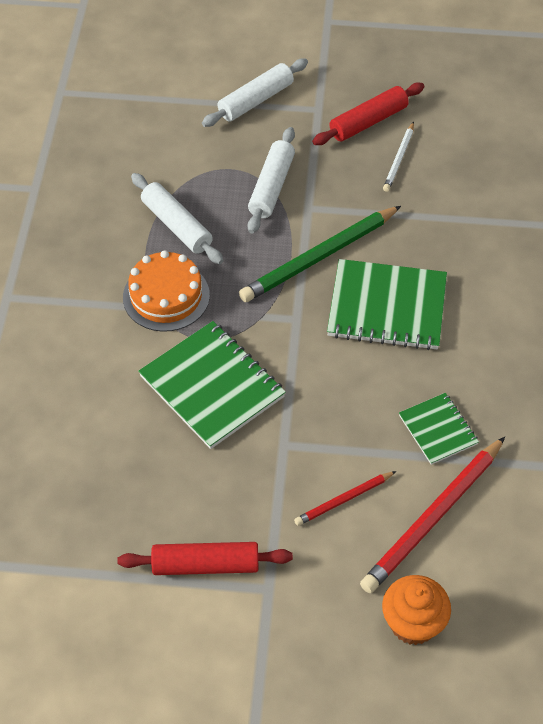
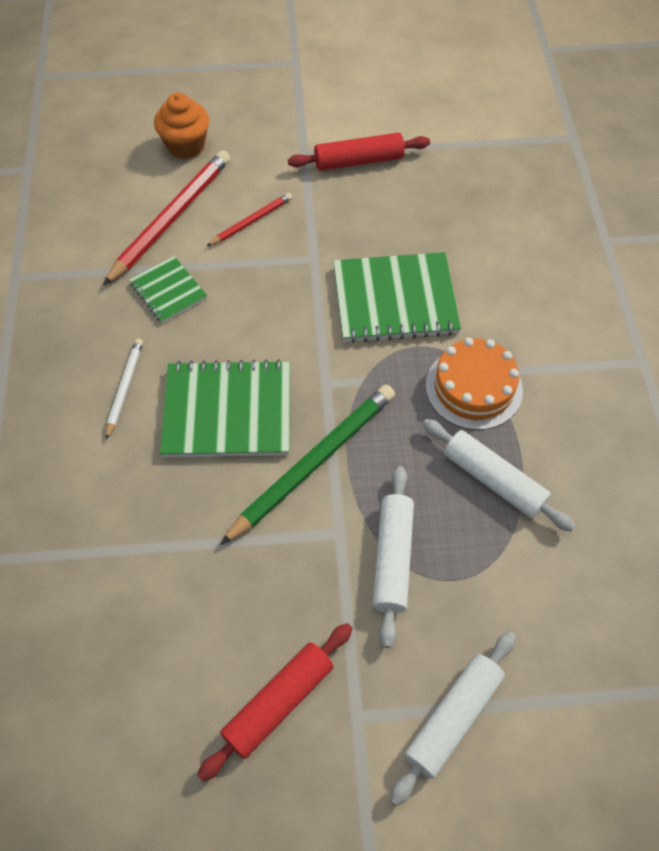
camera: 170 degrees right, 5 degrees up
(212, 386) = (395, 300): green notebook -> green notebook turned 45 degrees counterclockwise
(399, 159) = (228, 637): white pencil -> white pencil (125, 388)

